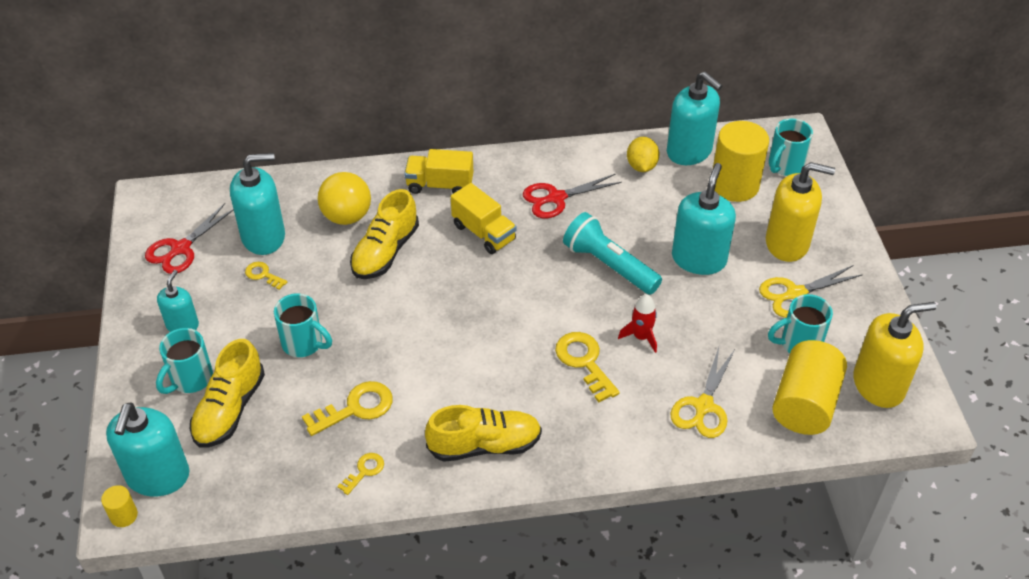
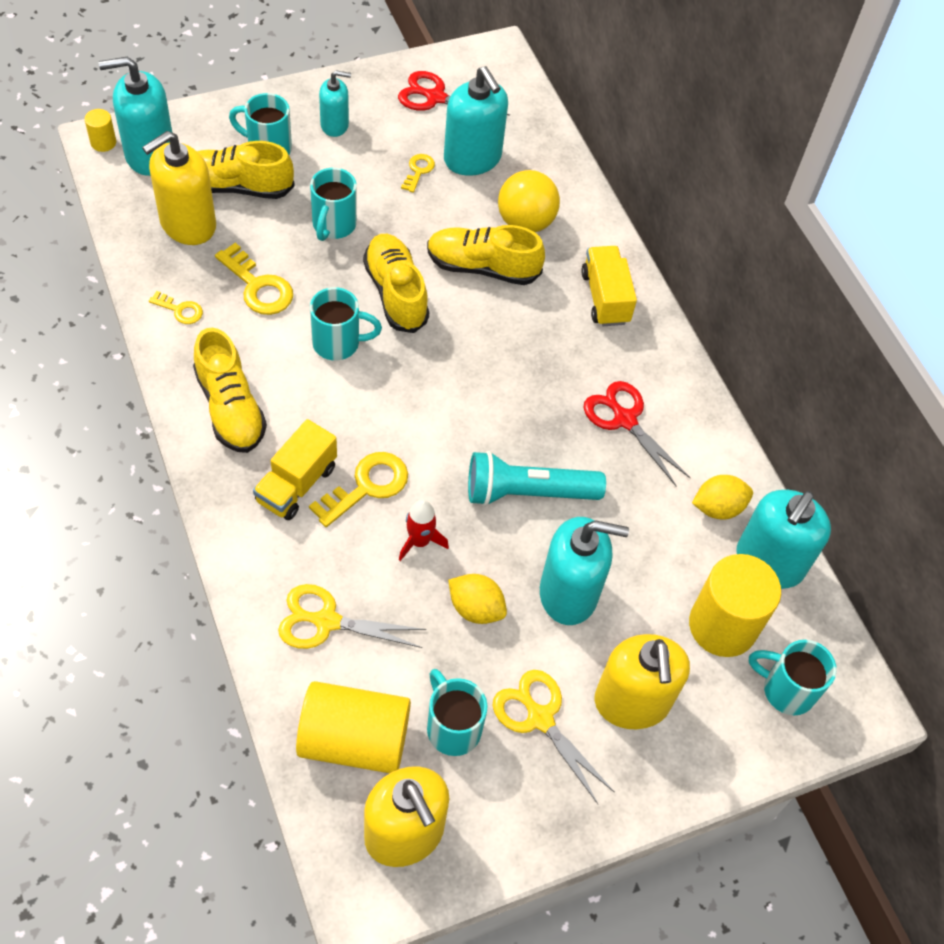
camera: 70 degrees right, 10 degrees up
(262, 454) = (188, 224): none -> yellow soap dispenser
(394, 312) = (396, 293): none -> yellow shoe
(436, 359) = (338, 343): none -> turquoise mug
(483, 233) = (541, 354): yellow truck -> yellow truck (296, 484)
(609, 265) = (527, 492): turquoise flashlight -> turquoise flashlight turned 120 degrees counterclockwise
(704, 313) = (476, 608): none -> yellow lemon

